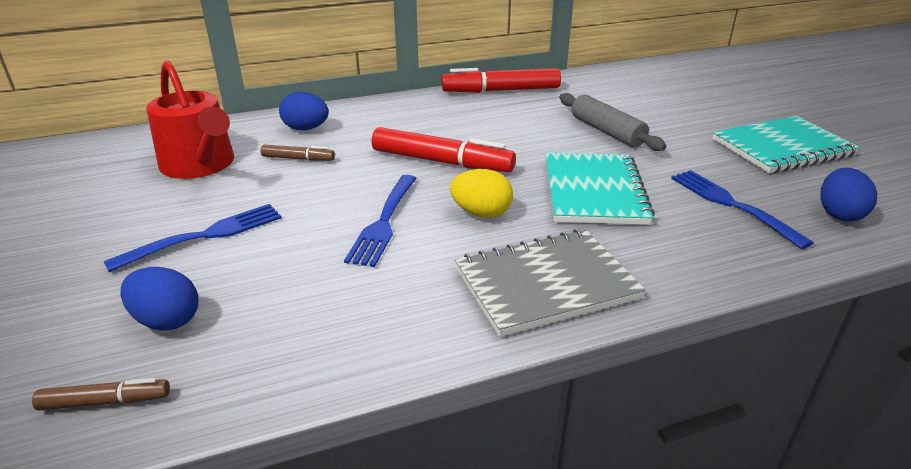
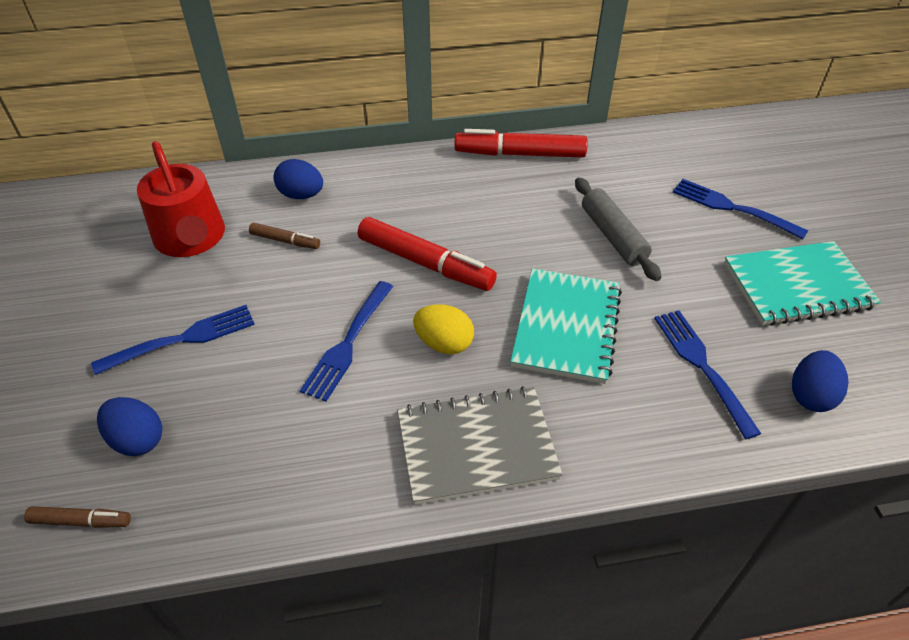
camera: 10 degrees right, 15 degrees up
(700, 108) = (733, 208): none -> blue fork

